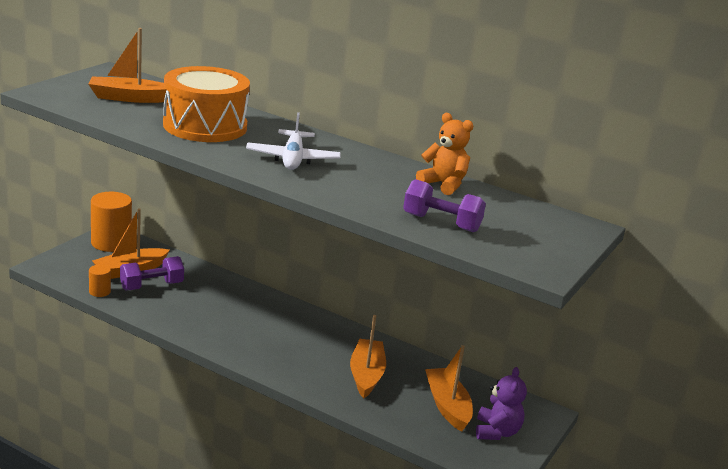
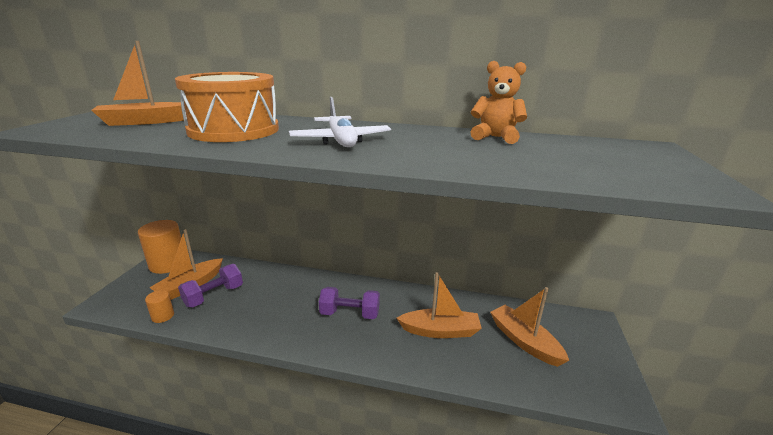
camera: 15 degrees left, 0 degrees up
(366, 375) = (440, 331): orange boat -> orange boat turned 105 degrees clockwise
(441, 223) = (546, 166): purple dumbbell -> purple dumbbell (350, 314)
(496, 432) = (582, 355): purple teddy bear -> none

